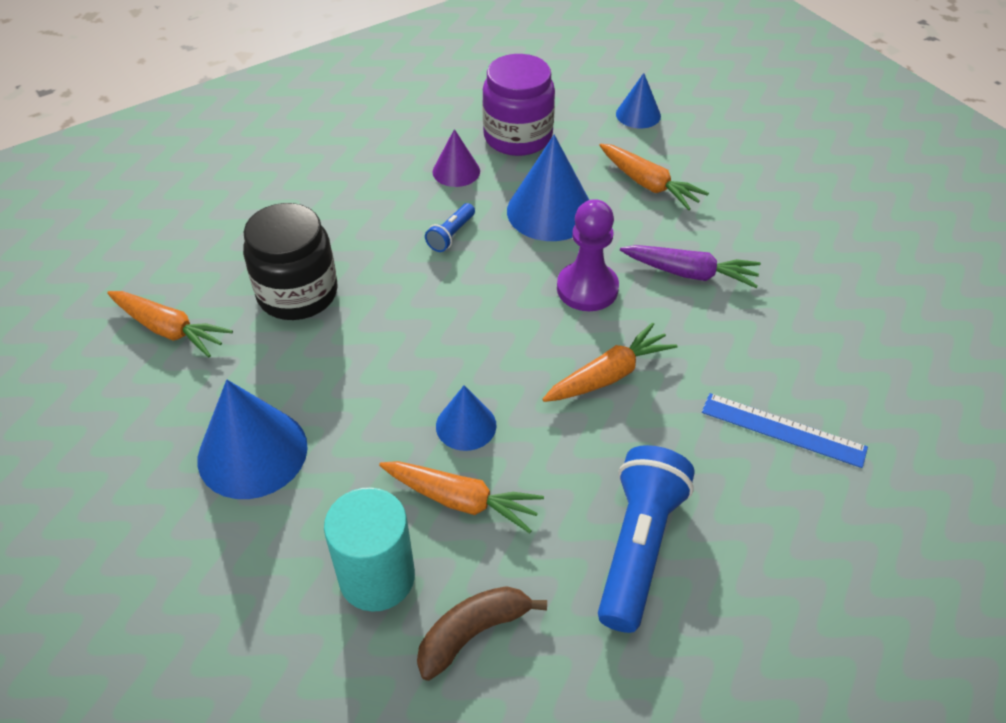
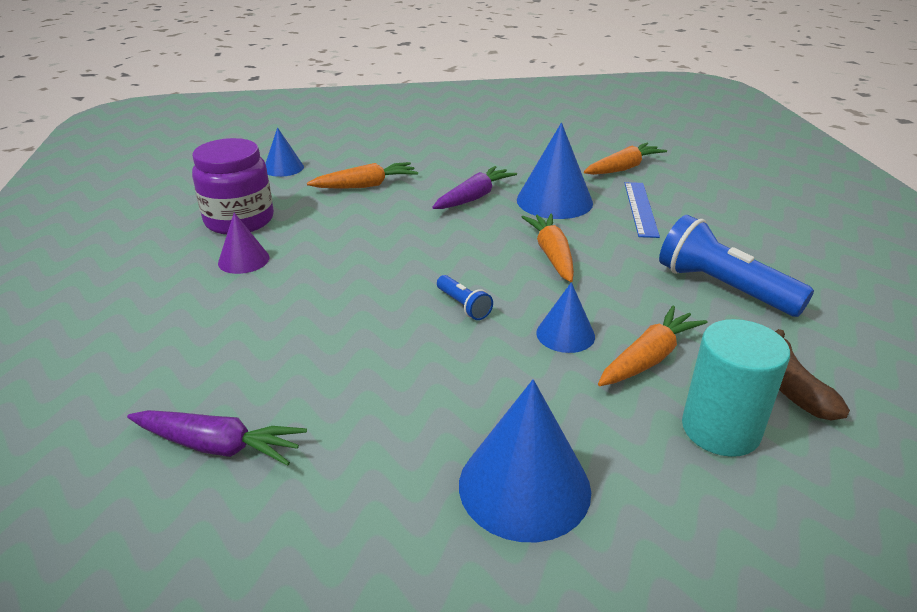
camera: 65 degrees left, 15 degrees down
(169, 330) = (270, 526): orange carrot -> orange carrot (623, 168)
(229, 270) = (218, 446): none -> purple carrot
(297, 293) = (311, 398): black jar -> none
(451, 235) = (326, 284): blue flashlight -> blue flashlight (463, 306)
(550, 211) = (349, 230): blue cone -> blue cone (554, 201)
(587, 288) = (454, 239): purple pawn -> none
(783, 430) = (640, 208): blue ruler -> blue ruler turned 45 degrees counterclockwise

